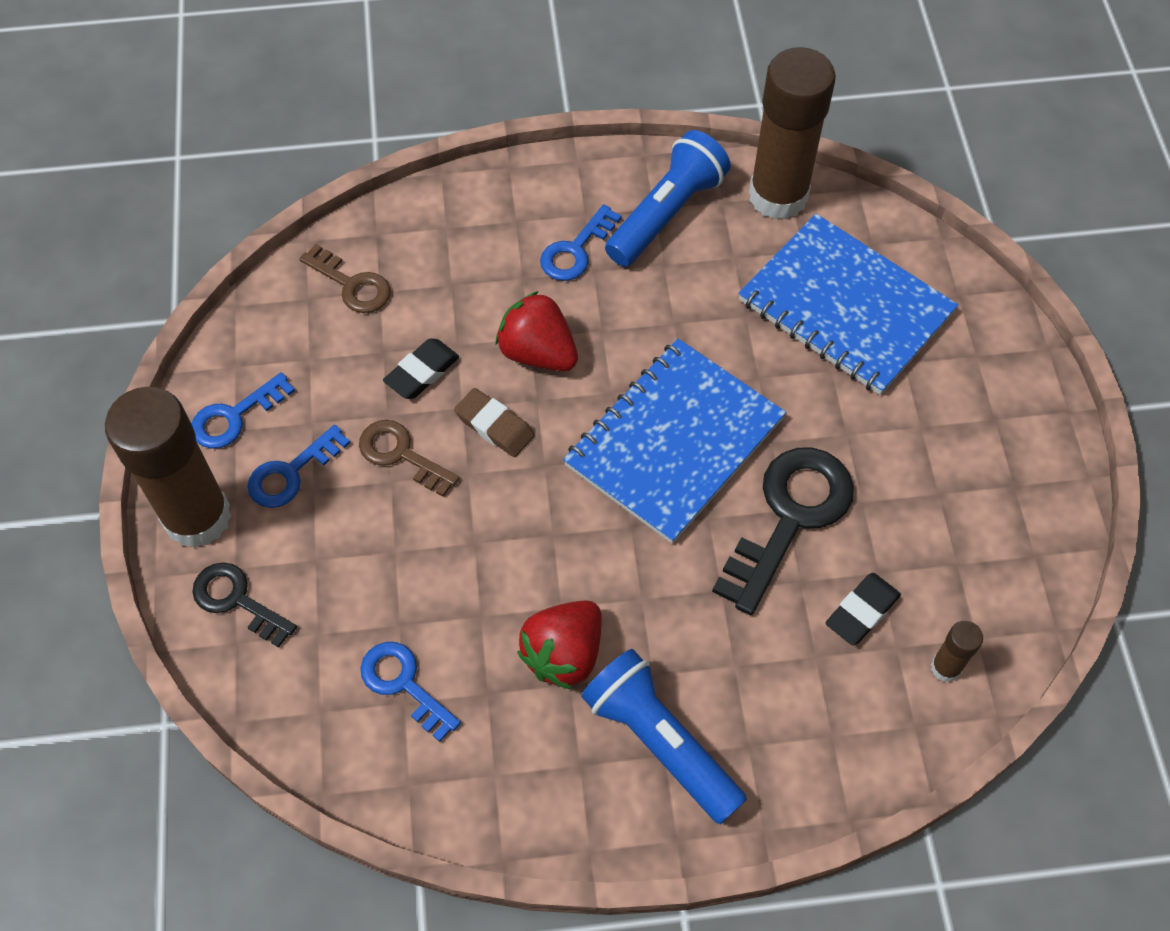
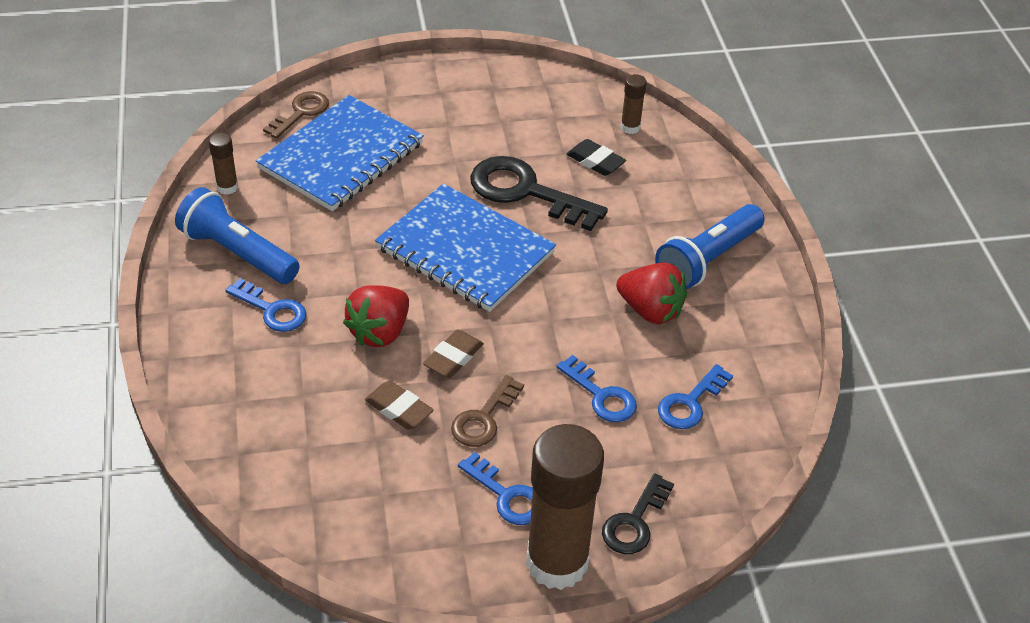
camera: 95 degrees left, 15 degrees down
(234, 416) = (448, 546): blue key -> blue key (601, 395)
(352, 284) = (298, 468): brown key -> brown key (301, 112)
(422, 372) = (399, 409): black eraser -> brown eraser
(778, 196) = (227, 187): brown glue stick -> brown glue stick, size x0.43

